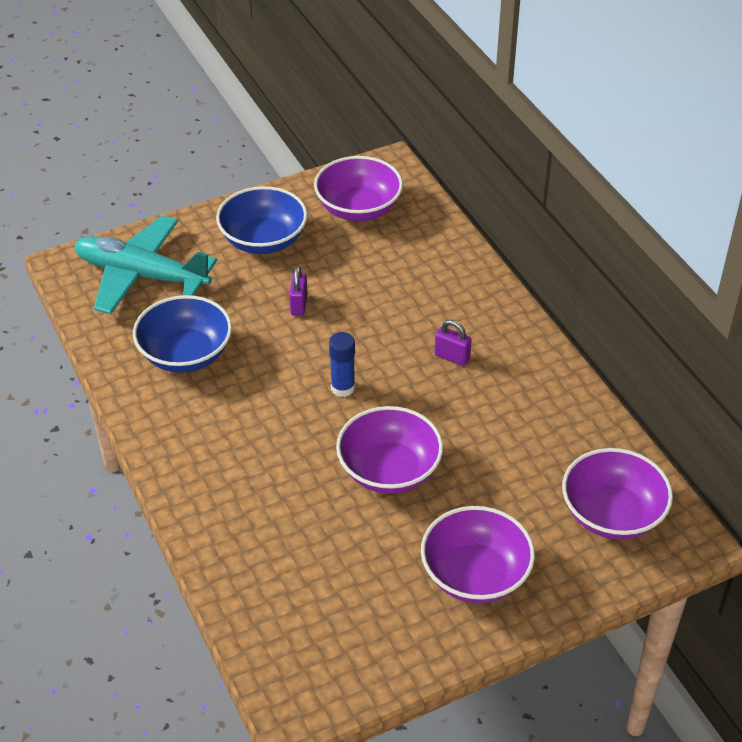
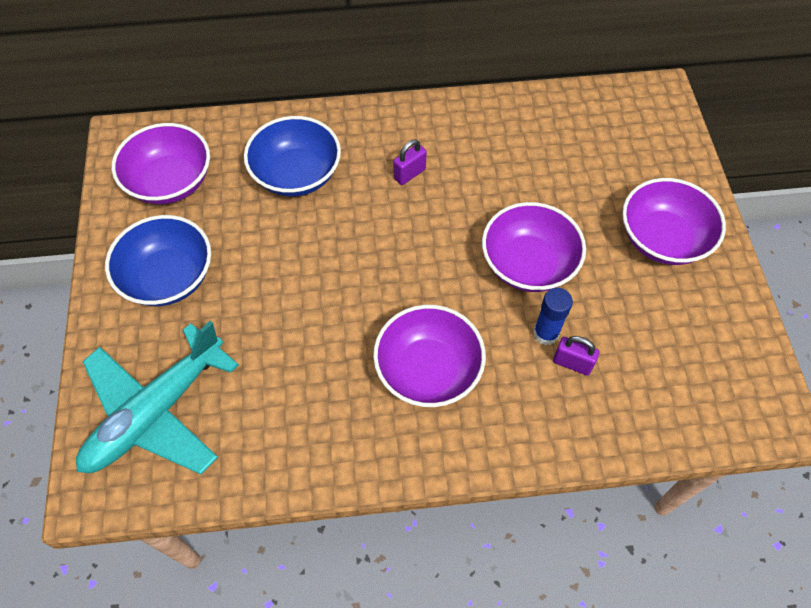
camera: 70 degrees left, 15 degrees up
(185, 354) = (303, 397): blue bowl -> blue bowl (296, 174)
(299, 305) = (282, 273): purple padlock -> purple padlock (572, 363)
(343, 388) = (412, 269): blue glue stick -> blue glue stick (546, 333)
(612, 514) = (624, 129): purple bowl -> purple bowl (428, 370)

